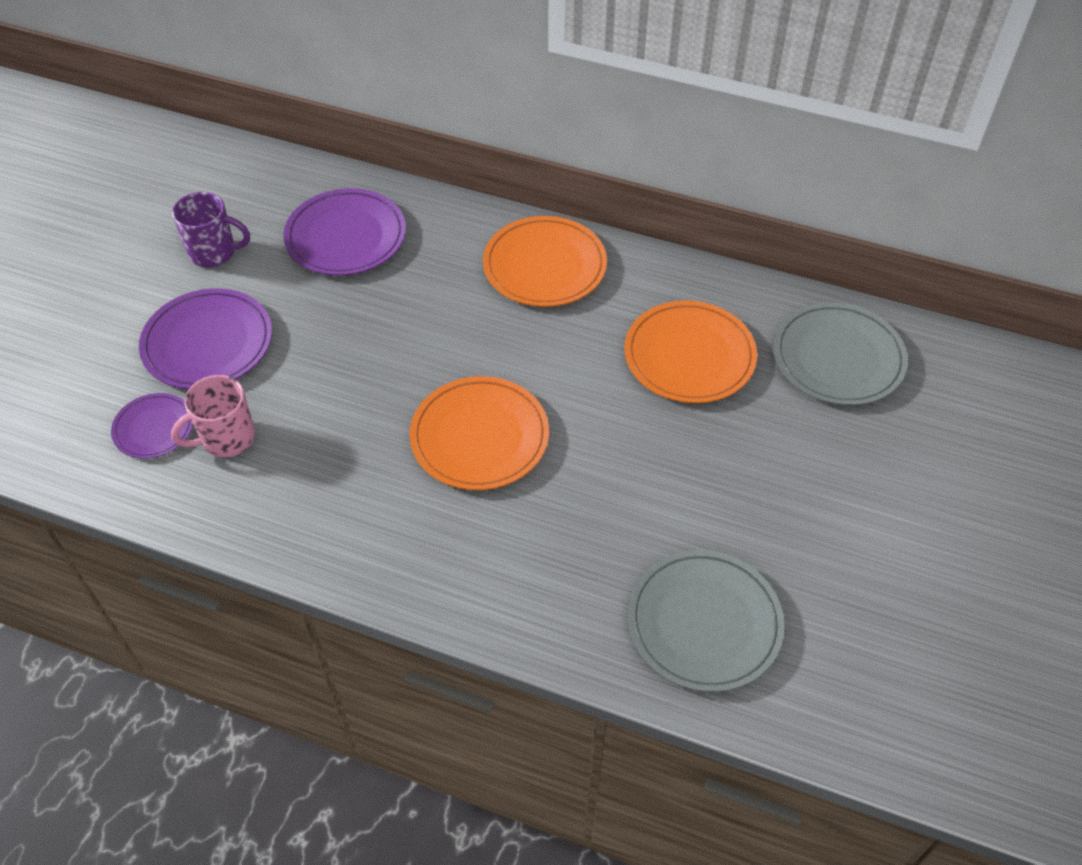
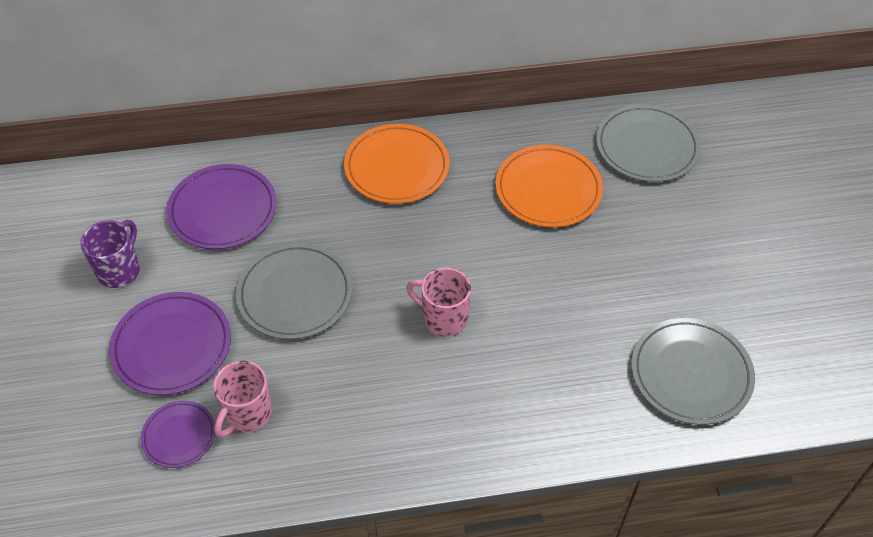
camera: 30 degrees left, 0 degrees up
(214, 253) = (120, 270): purple mug -> purple mug turned 45 degrees counterclockwise
(353, 346) = (295, 294): none -> grey plate
(479, 437) = (443, 318): orange plate -> pink mug

